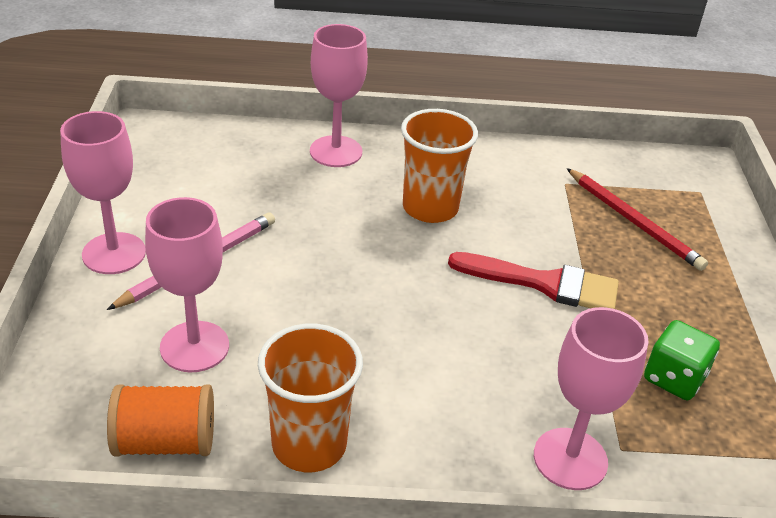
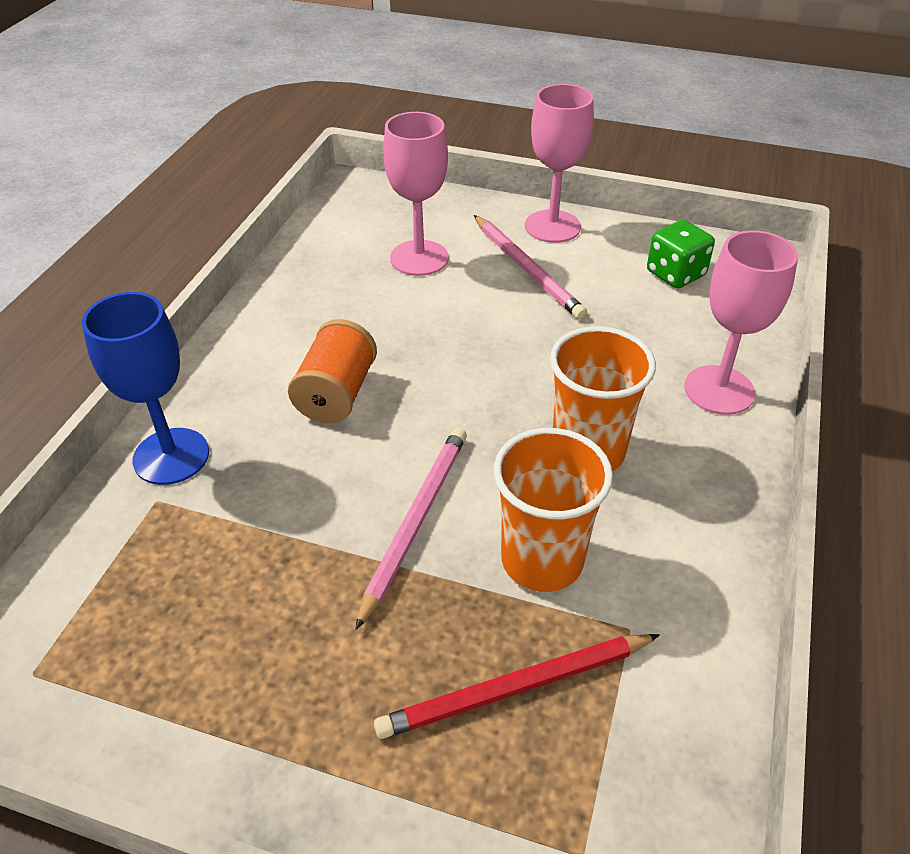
camera: 110 degrees right, 5 degrees up
(165, 442) = (327, 238): orange spool -> orange spool (336, 394)
(309, 444) = (285, 302): orange cup -> orange cup (542, 560)
(544, 283) = (415, 521): red brush -> pink pencil
(570, 459) = (171, 456): pink goblet -> blue goblet
(674, 378) = (212, 592): green dice -> green dice (675, 274)

